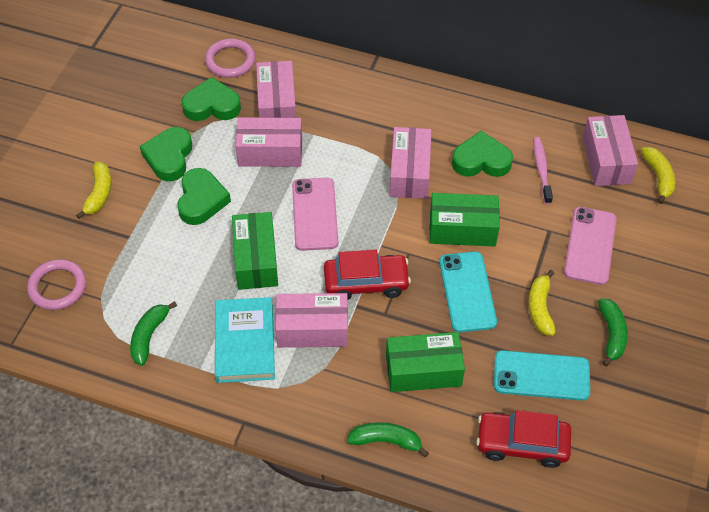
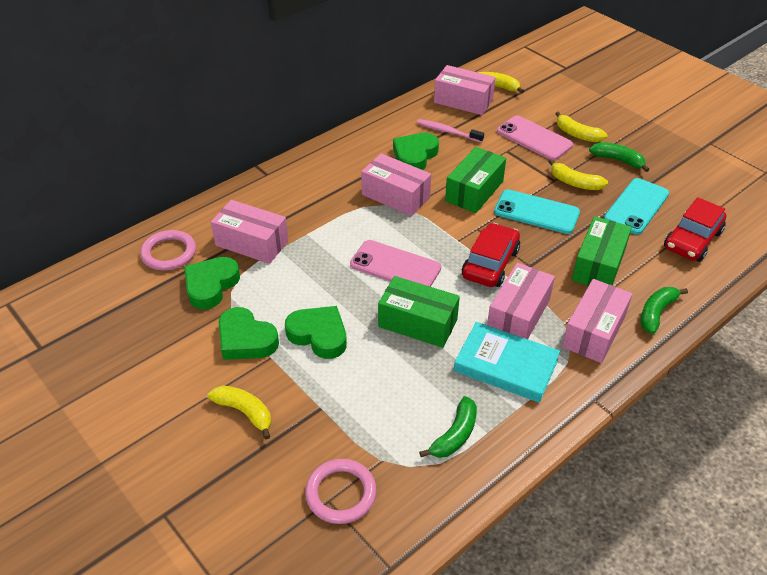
camera: 60 degrees left, 10 degrees down
(149, 336) = (455, 435): green banana -> green banana turned 105 degrees counterclockwise
(270, 152) = (302, 268): pink box -> pink box (594, 332)
(629, 281) = (577, 134): none -> yellow banana

